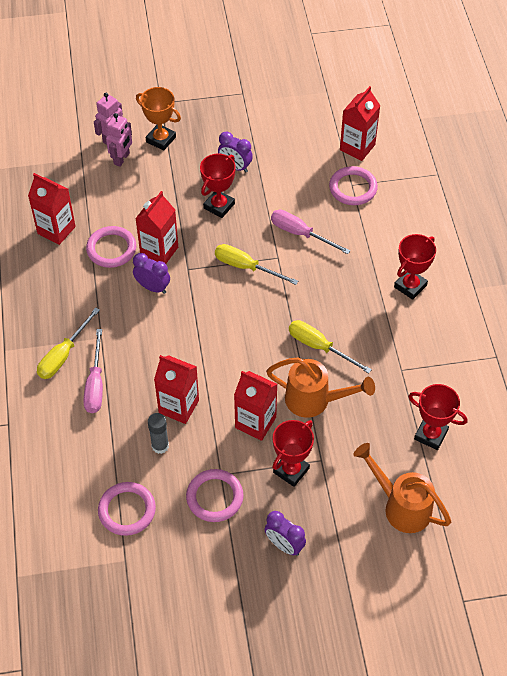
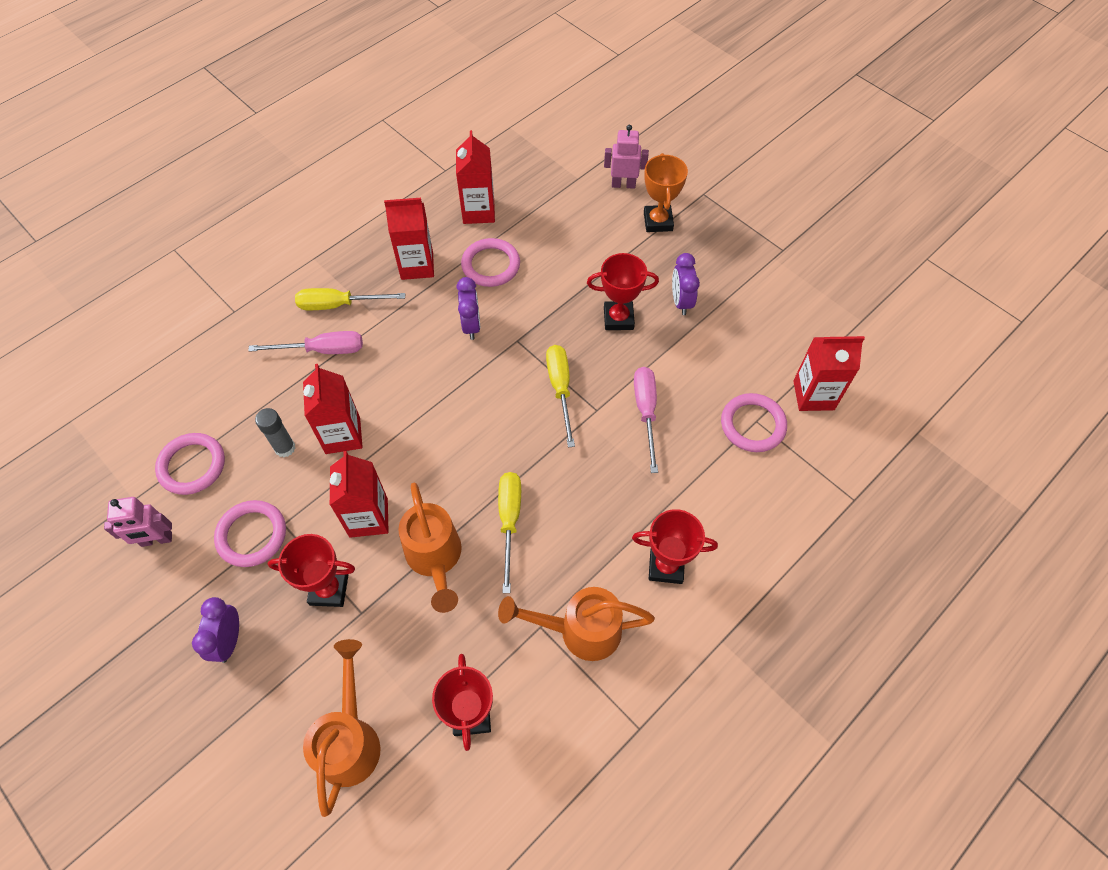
camera: 55 degrees right, 5 degrees up
(95, 384) = (322, 350): pink screwdriver -> pink screwdriver turned 150 degrees counterclockwise
(122, 159) = (606, 207): pink robot -> pink robot (156, 540)
(159, 251) = (519, 304): red carton -> red carton (417, 266)
(418, 351) = (579, 630): none -> orange watering can

